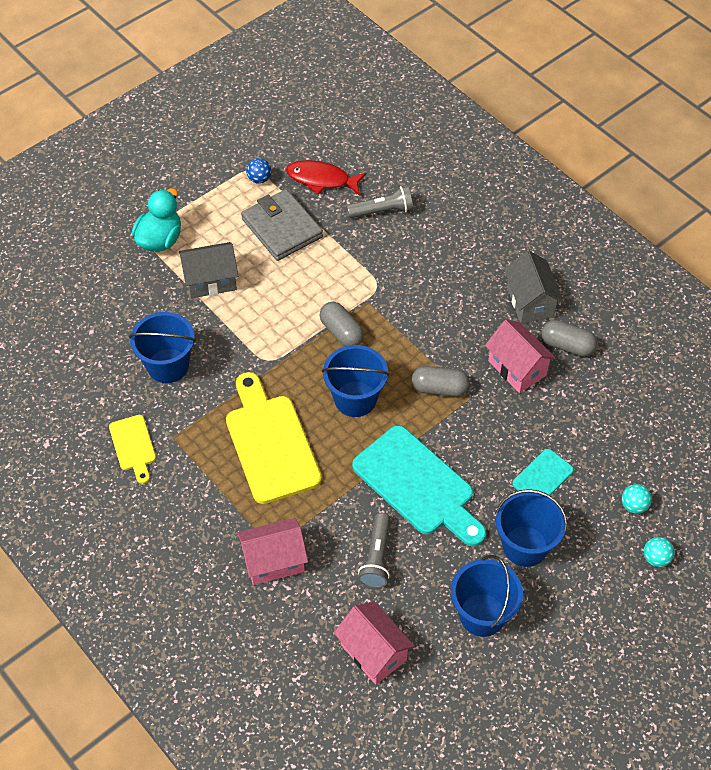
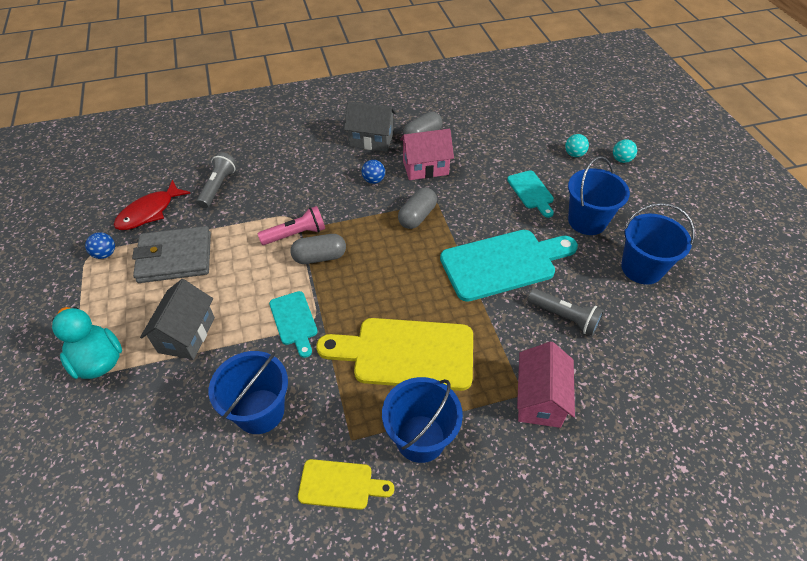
camera: 65 degrees left, 5 degrees down
(261, 347) = (294, 321): none -> turquoise cutting board
(355, 399) = (395, 273): blue bucket -> blue bucket (420, 438)
(358, 300) = (295, 234): none -> pink flashlight
(373, 652) = (660, 355): pink house -> none
(468, 330) = (373, 180): none -> blue ball

